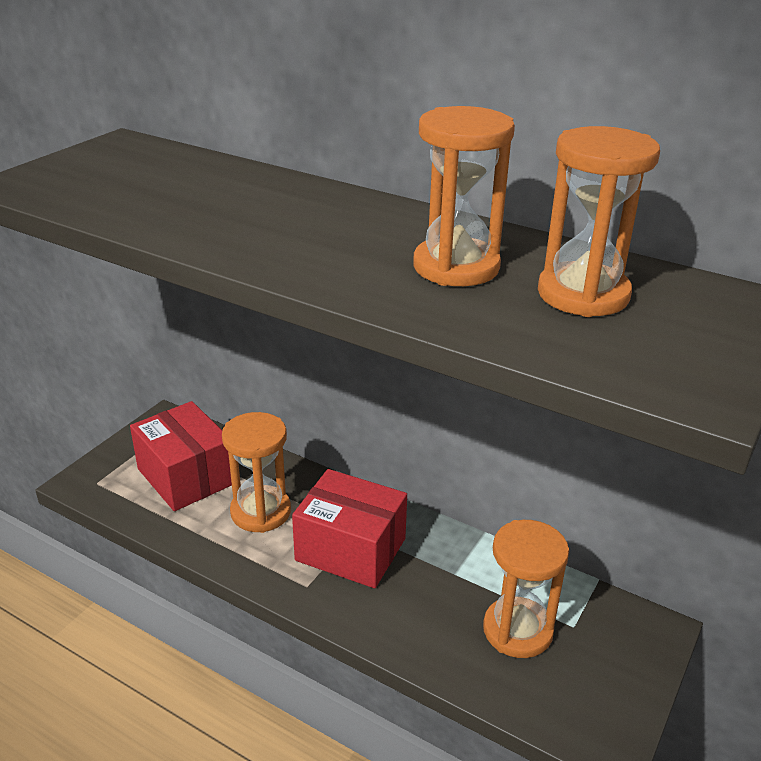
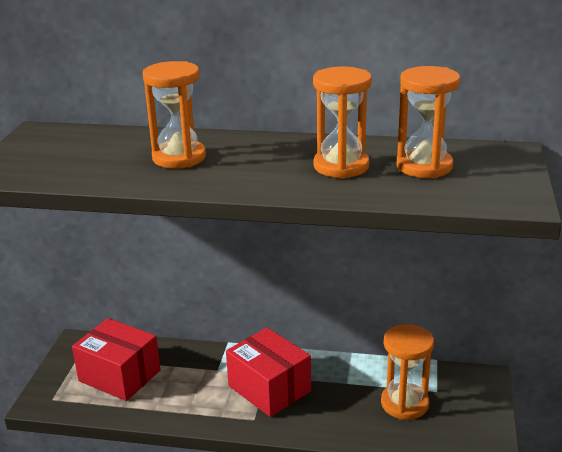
camera: 20 degrees left, 5 degrees down
(260, 512) = (191, 383): orange hourglass -> orange hourglass (179, 157)
(351, 549) = (269, 388): red box -> red box turned 45 degrees clockwise

